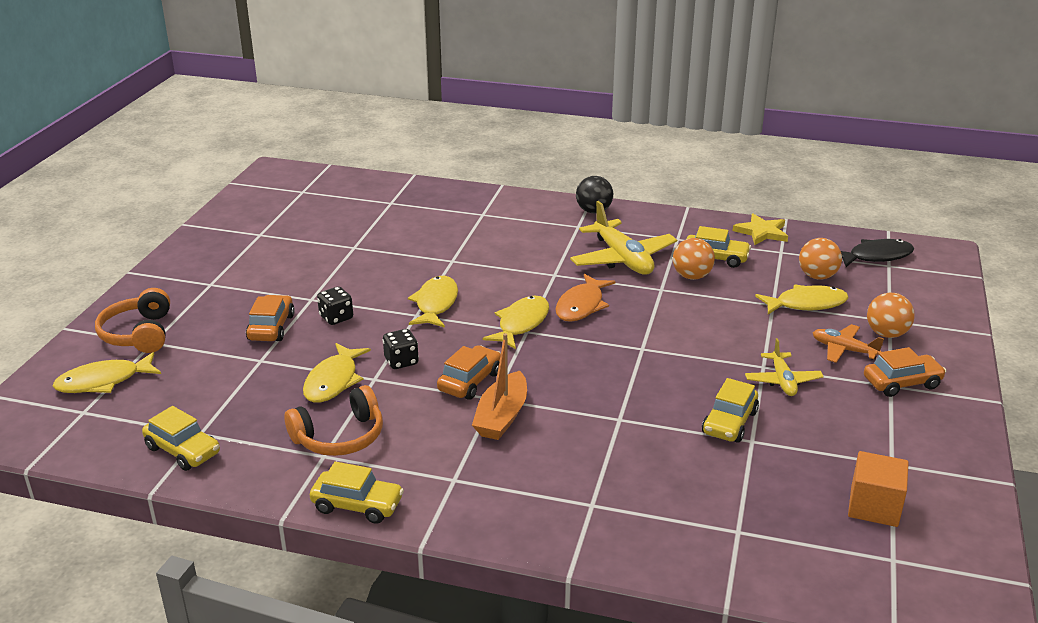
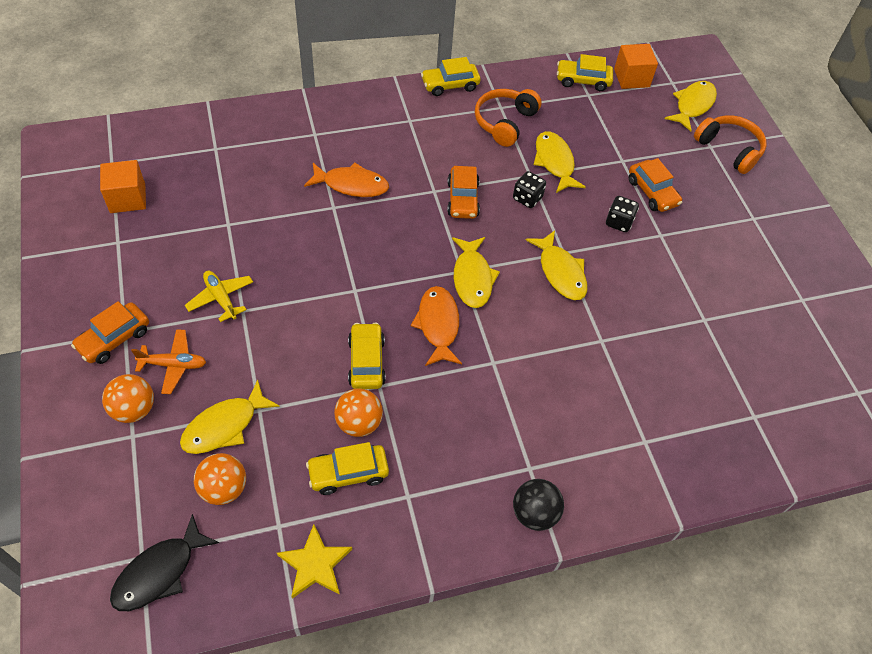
camera: 145 degrees right, 25 degrees up
(121, 433) = (631, 78): none -> orange cube
(502, 416) = (416, 177): orange boat -> none
(583, 433) = (351, 185): none -> orange fish
(622, 259) = (444, 422): yellow plane -> none
(729, 423) = (250, 235): yellow car -> yellow car (366, 362)

